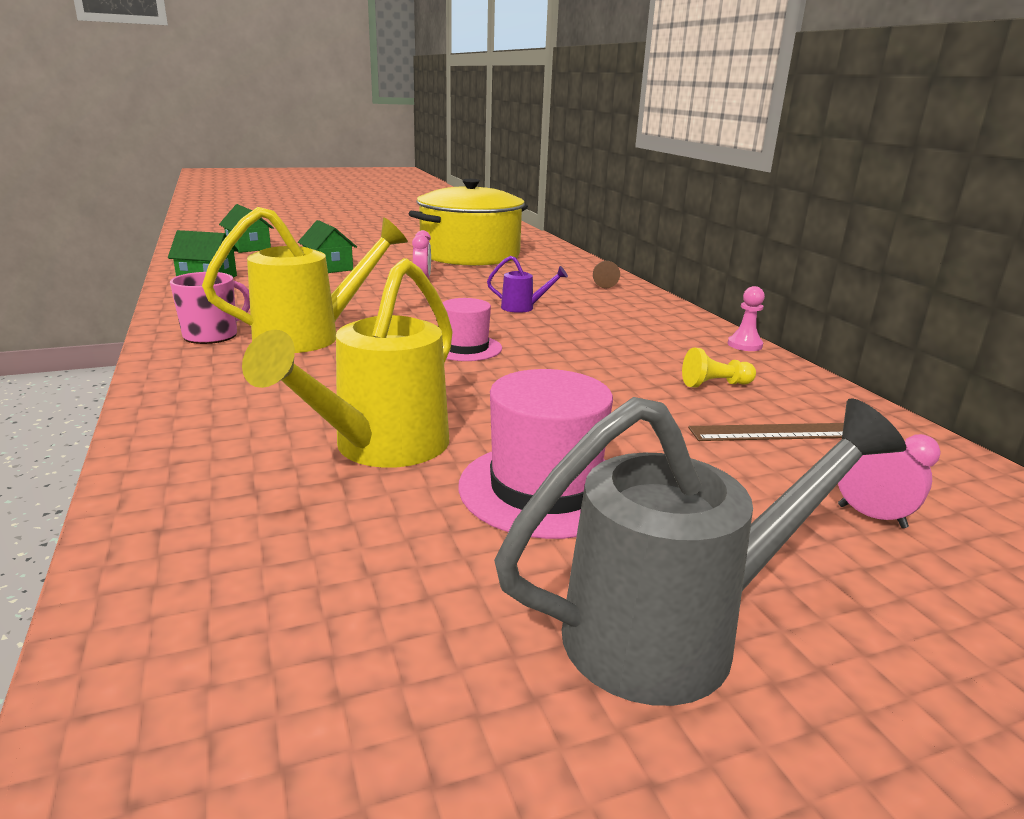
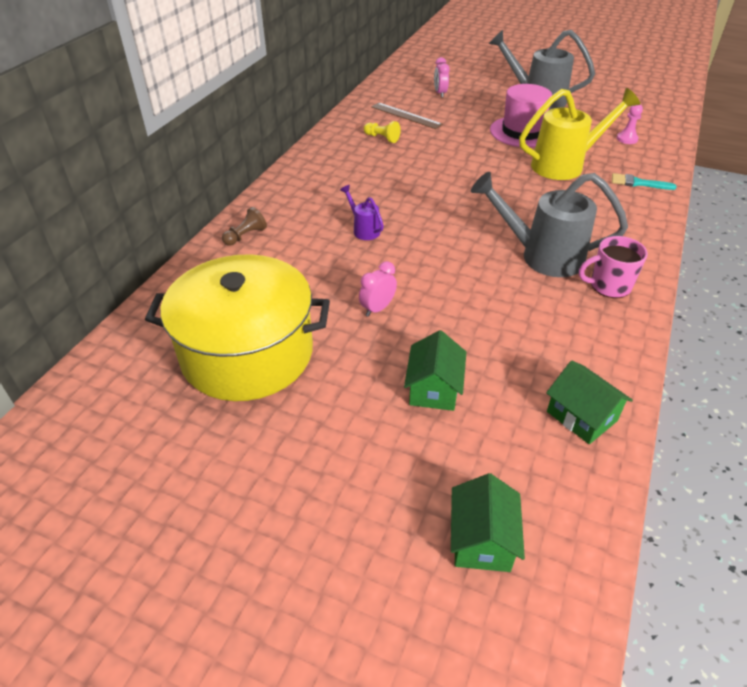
camera: 135 degrees left, 20 degrees up
(206, 465) = (638, 183): none -> turquoise brush
(310, 336) = (542, 256): yellow watering can -> grey watering can
(465, 348) = (459, 206): pink hat -> none
(744, 345) = (311, 149): pink pawn -> pink pawn (627, 139)

